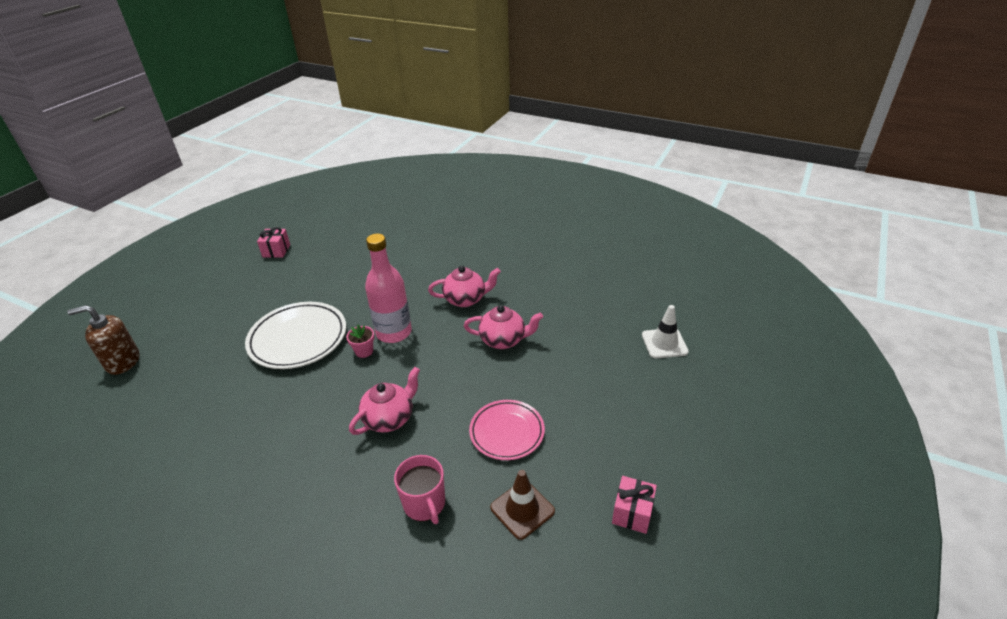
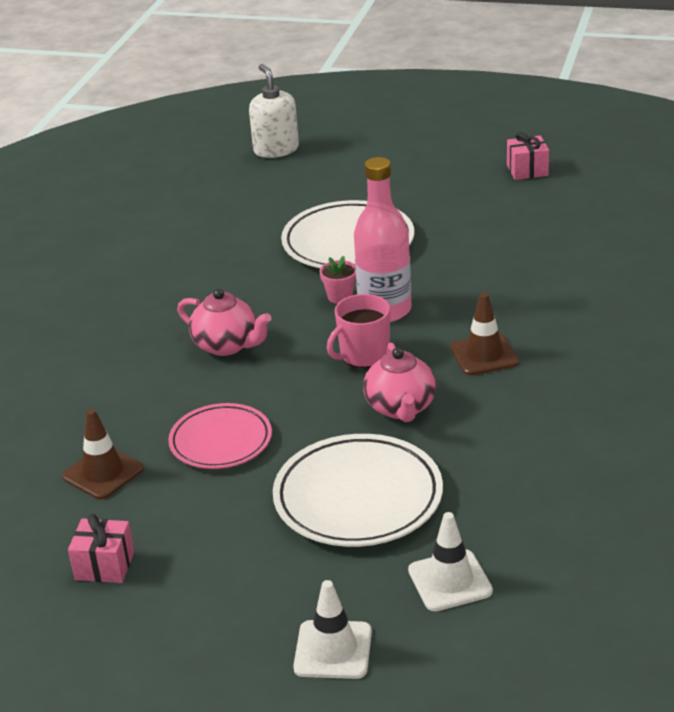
camera: 80 degrees right, 5 degrees down
(122, 362) = (276, 149): brown soap dispenser -> white soap dispenser
(425, 504) = (105, 400): pink mug -> pink mug (363, 355)
(465, 299) = (484, 355): pink teapot -> brown traffic cone
(586, 370) = (358, 498): none -> white plate
(718, 397) = (333, 650): none -> white traffic cone

